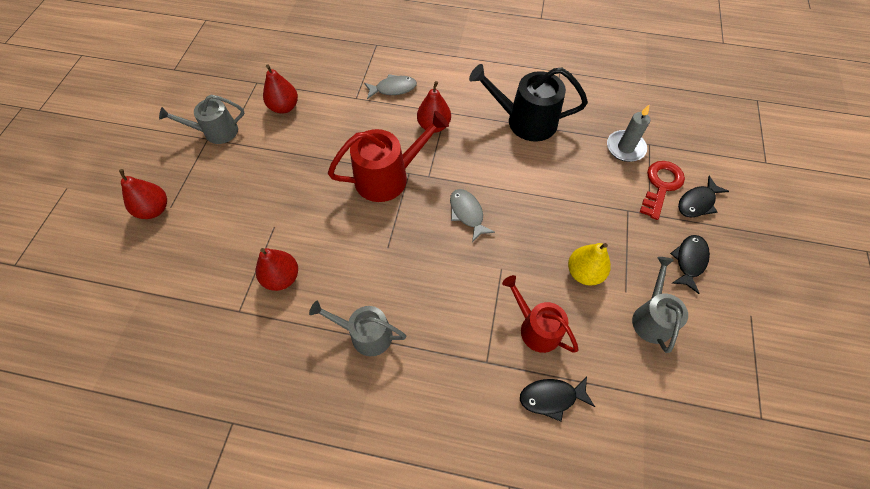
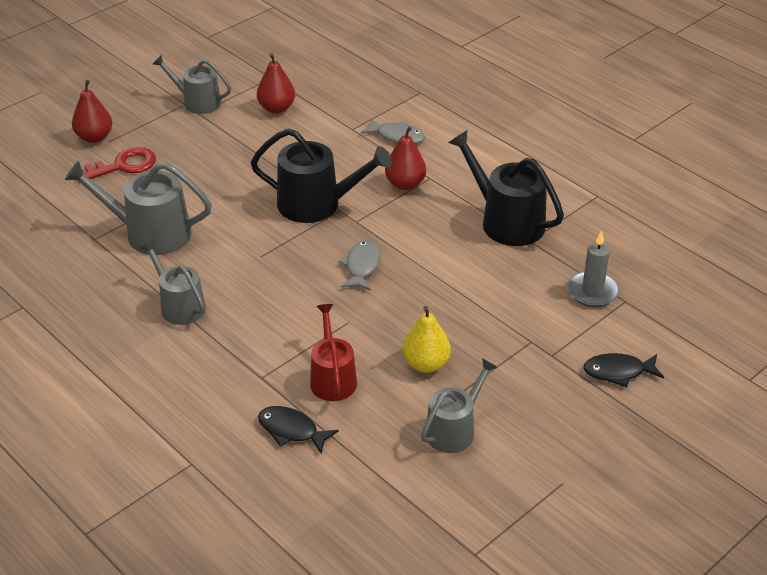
camera: 35 degrees right, 20 degrees down
(282, 277) = (150, 233): red pear -> grey watering can
(388, 177) = (316, 204): red watering can -> black watering can
(661, 186) = (593, 340): red key -> red key (122, 166)
(689, 261) = (548, 410): black fish -> none

